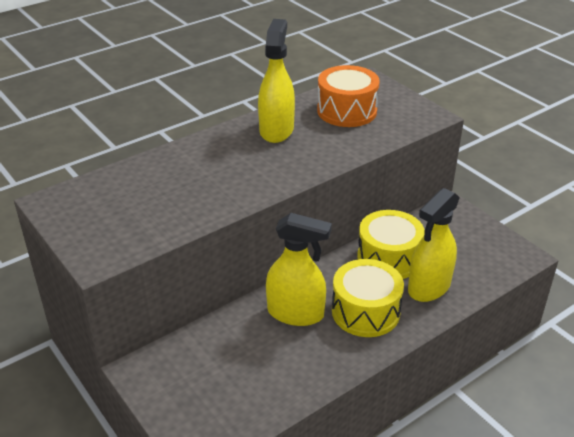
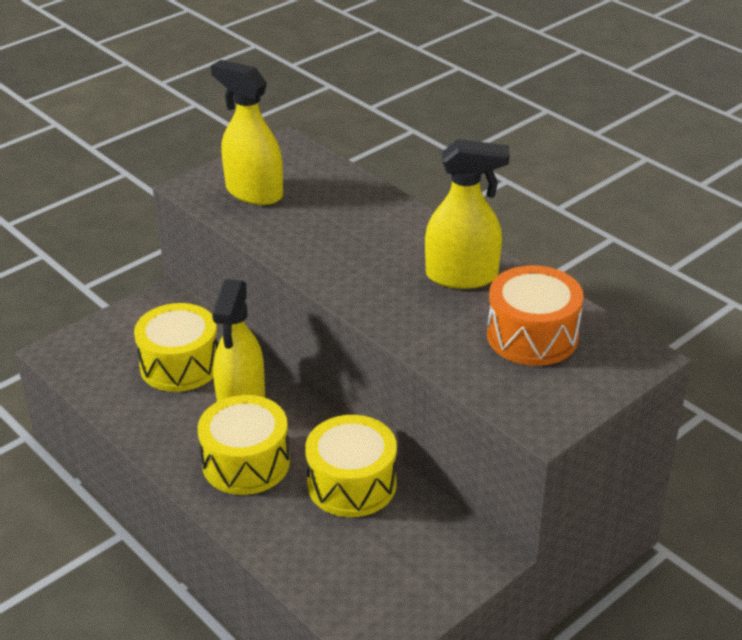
camera: 85 degrees right, 0 degrees up
(239, 352) = (180, 365): none -> yellow drum
(429, 287) = (296, 524): yellow spray bottle -> yellow spray bottle (254, 192)

